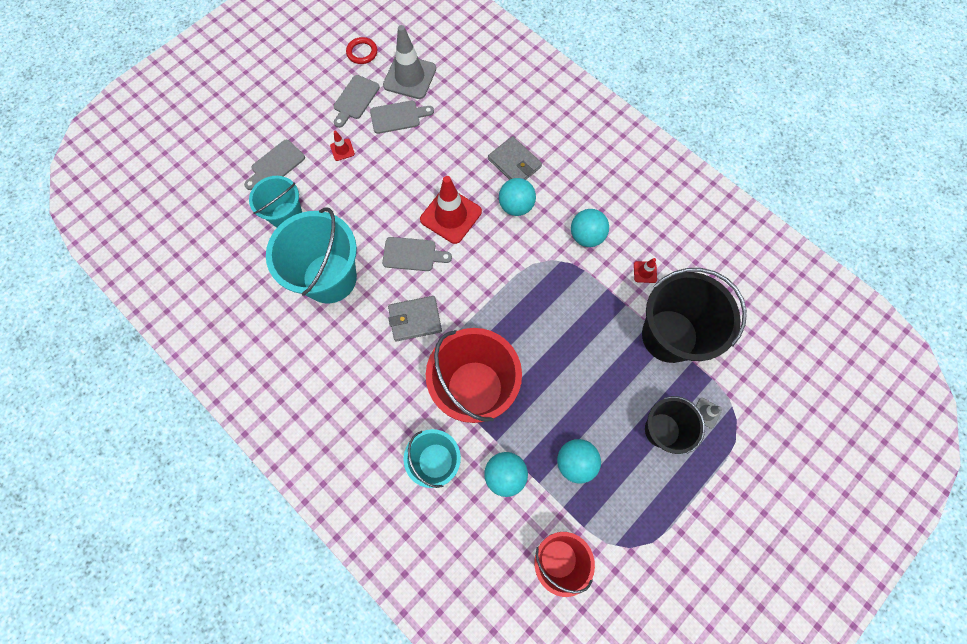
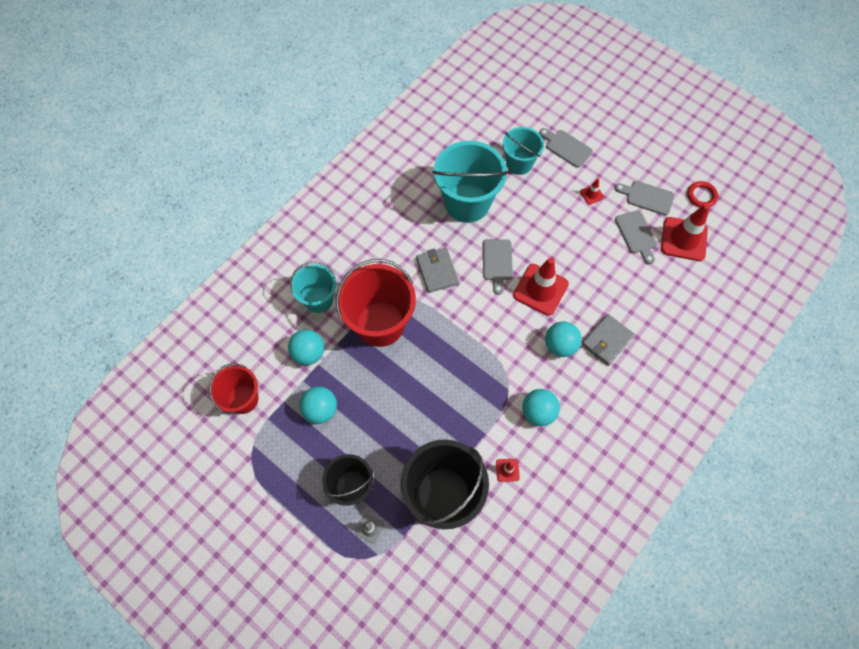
camera: 85 degrees right, 5 degrees down
(409, 77) = (683, 239): grey traffic cone -> red traffic cone

